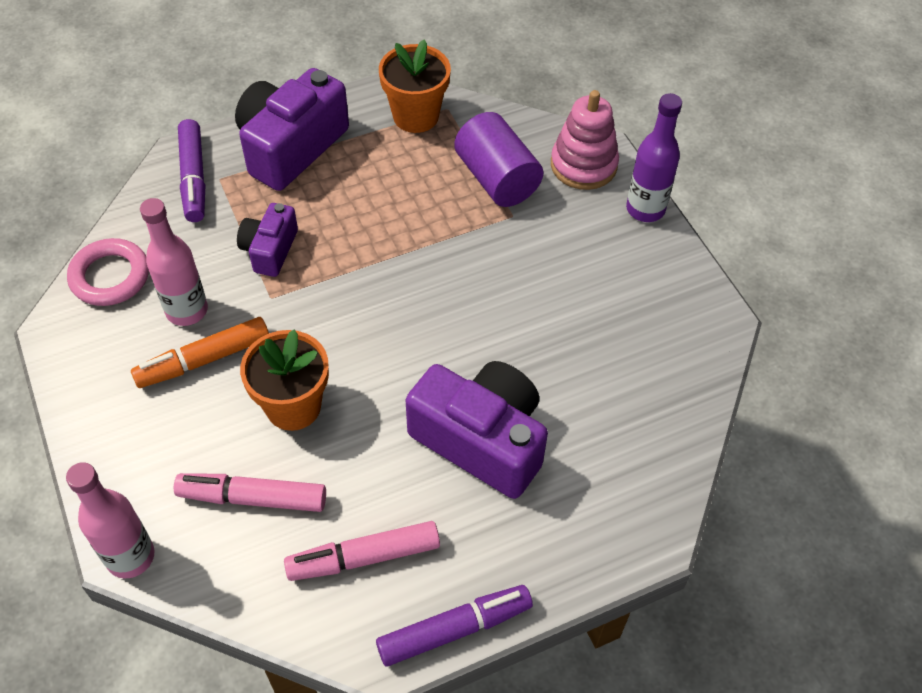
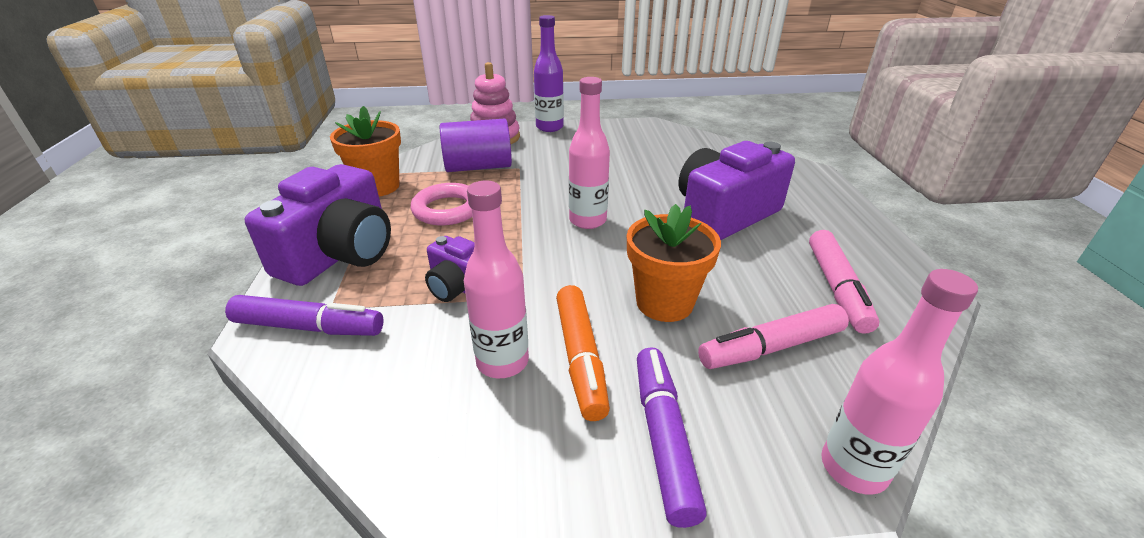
camera: 70 degrees left, 20 degrees down
(110, 276) = (399, 430): pink ring -> pink ring (447, 209)
(252, 498) = (771, 347): pink marker -> pink marker turned 45 degrees clockwise
(291, 147) = (340, 253): purple camera -> purple camera turned 120 degrees counterclockwise
(417, 312) = (587, 221): none -> pink bottle
(455, 629) = (899, 255): purple marker -> purple marker (663, 438)

